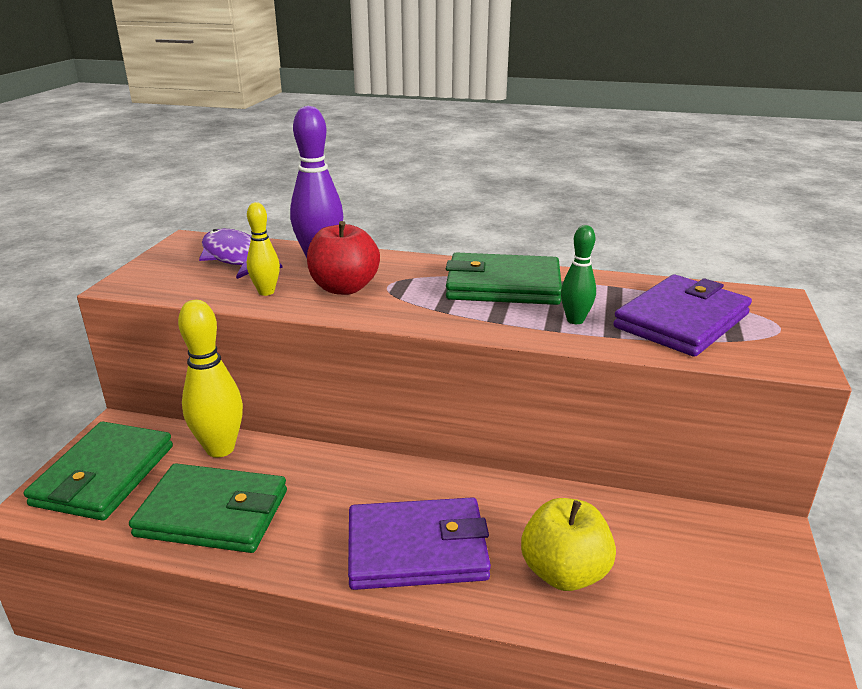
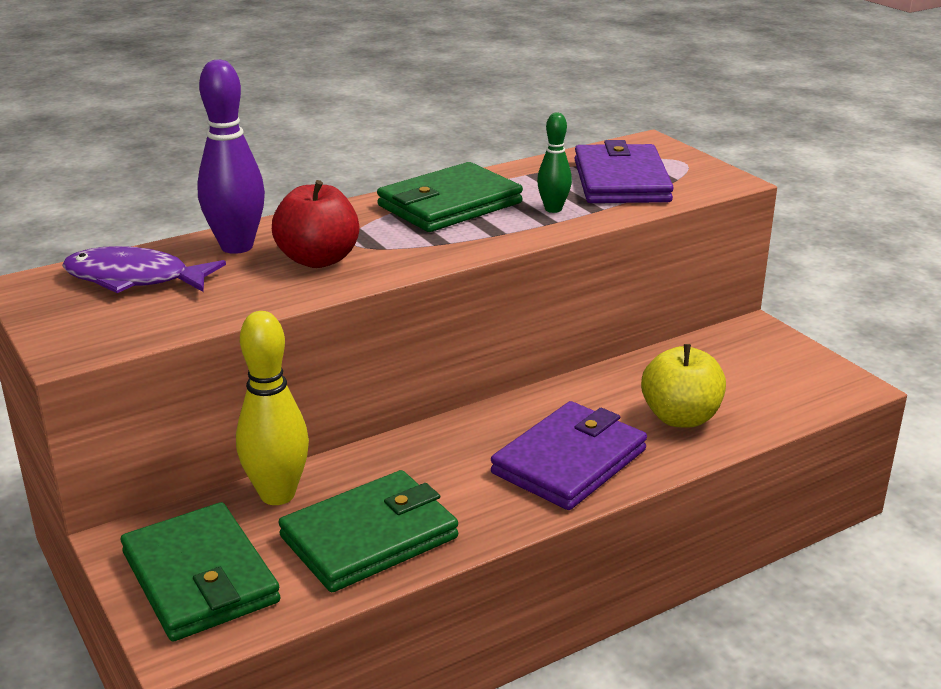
camera: 45 degrees left, 0 degrees up
(266, 292) = (250, 293): yellow bowling pin -> none

